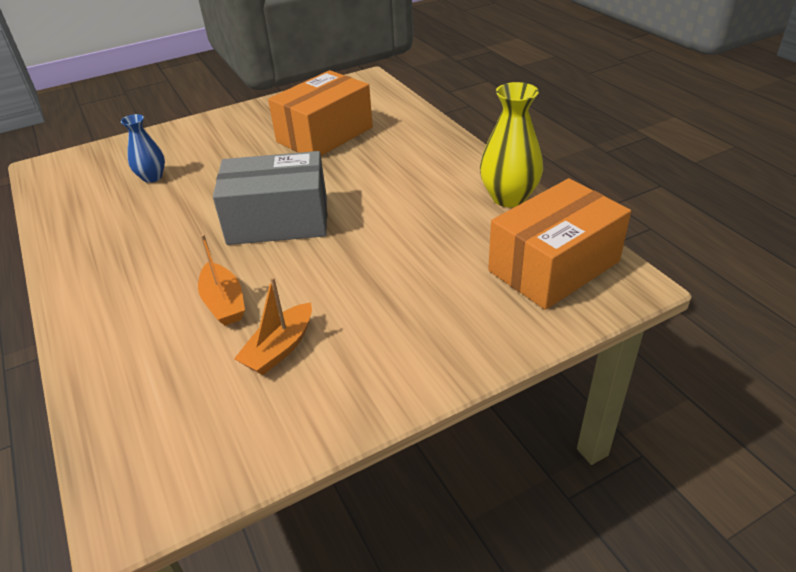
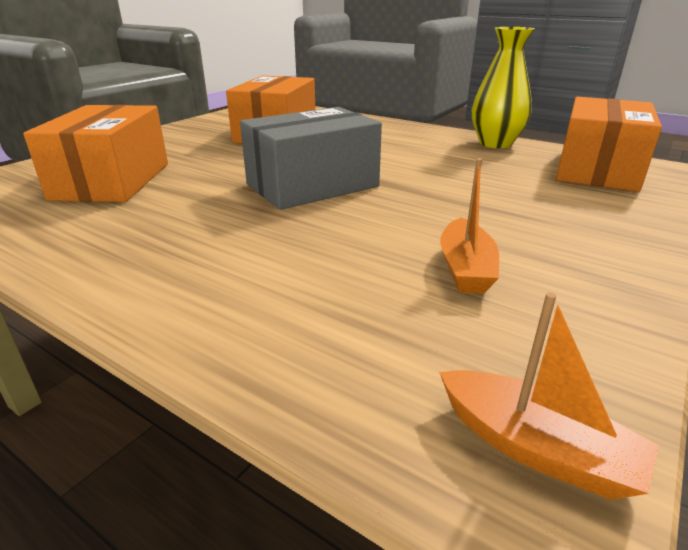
camera: 30 degrees left, 10 degrees down
(152, 177) = (112, 181): blue vase -> orange box
(224, 303) = (344, 250): orange boat -> orange boat (536, 448)

